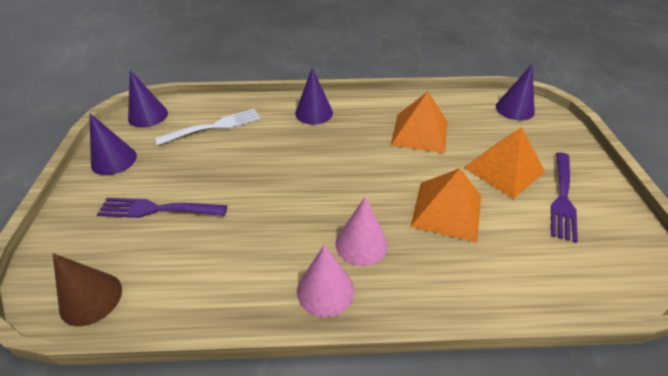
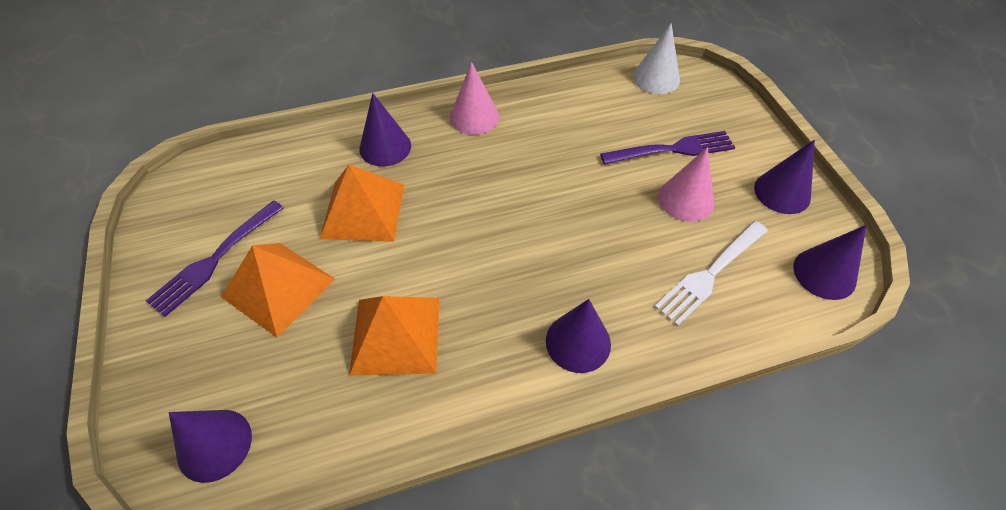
camera: 165 degrees right, 10 degrees up
(91, 298) = (656, 78): brown cone -> white cone
(361, 244) = (452, 158): pink cone -> pink cone (686, 199)
(428, 271) = (385, 147): none -> purple cone
(562, 197) = (216, 258): purple fork -> purple fork turned 150 degrees counterclockwise

